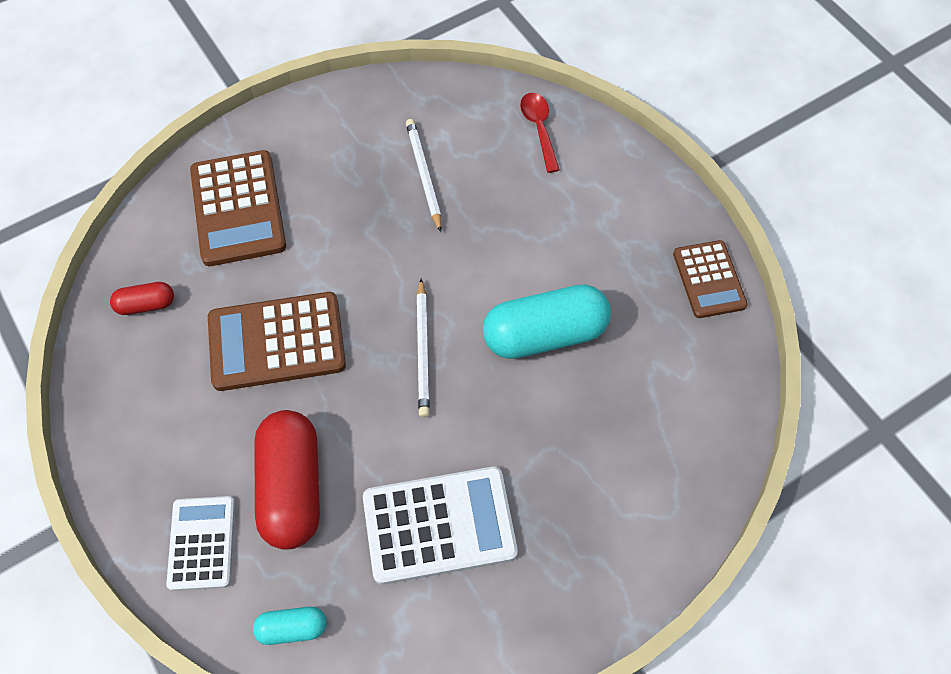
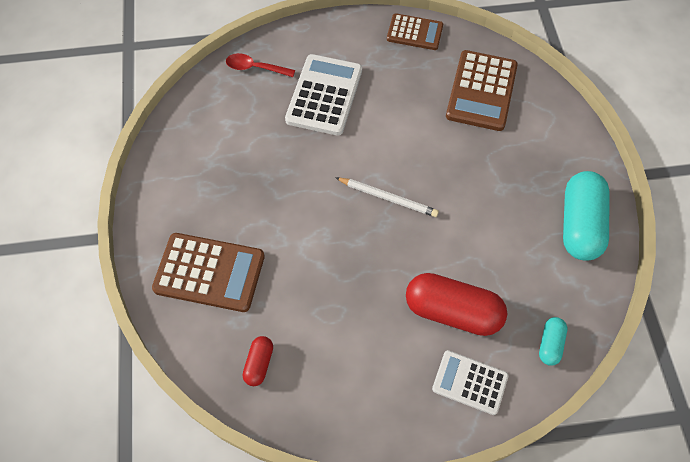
camera: 65 degrees left, 0 degrees up
(277, 342) = (337, 284): brown calculator -> brown calculator (481, 91)
(423, 175) = (252, 146): white pencil -> none
(439, 525) = (513, 235): white calculator -> white calculator (324, 95)
(544, 334) = (410, 128): turquoise capsule -> turquoise capsule (579, 224)

